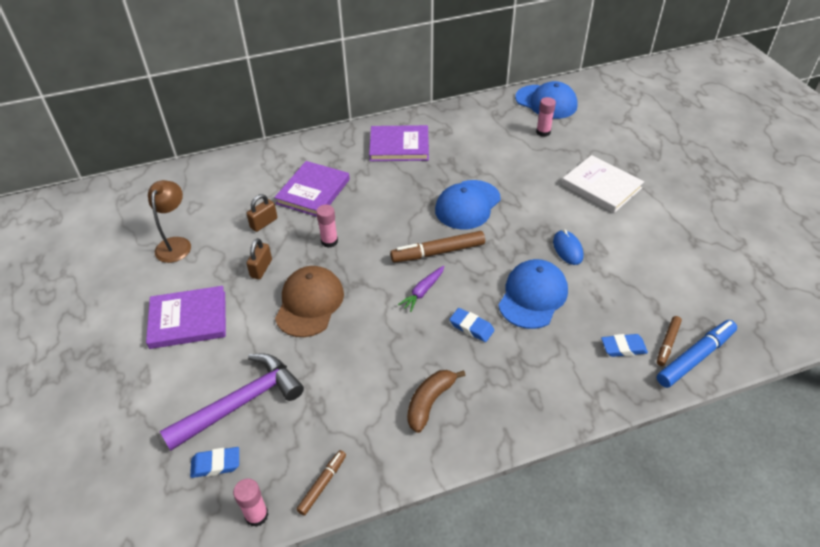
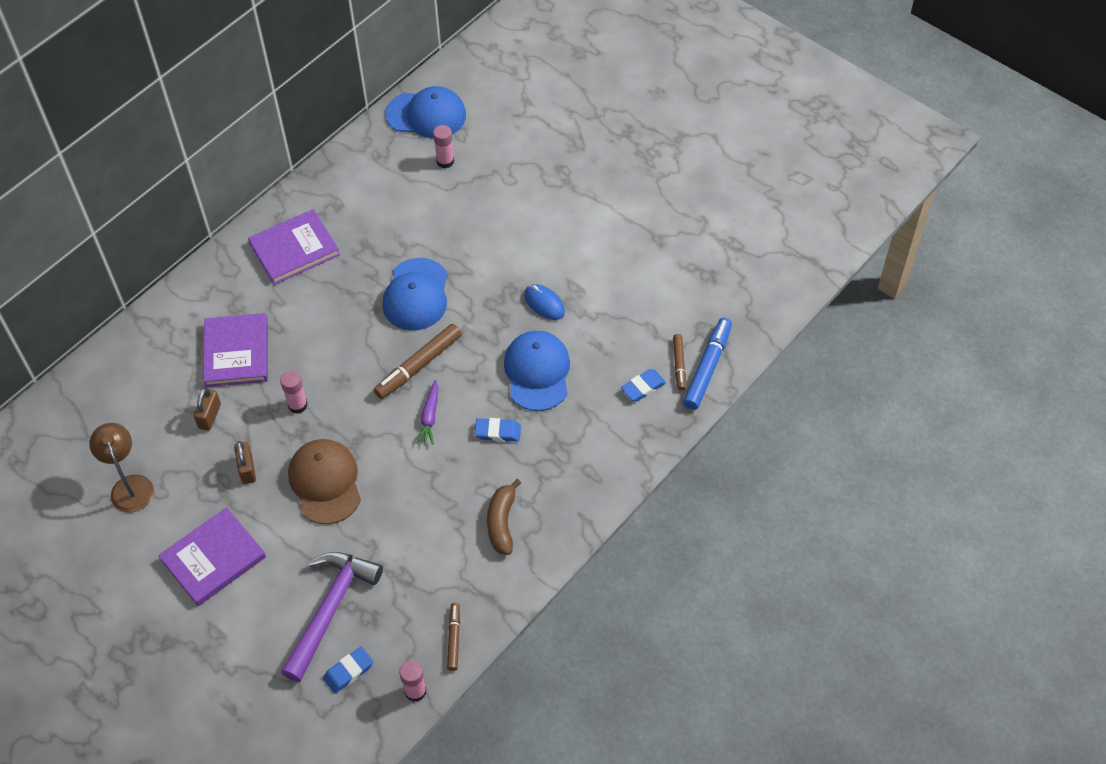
camera: 30 degrees left, 10 degrees up
(601, 186) = (541, 210): white book -> none

